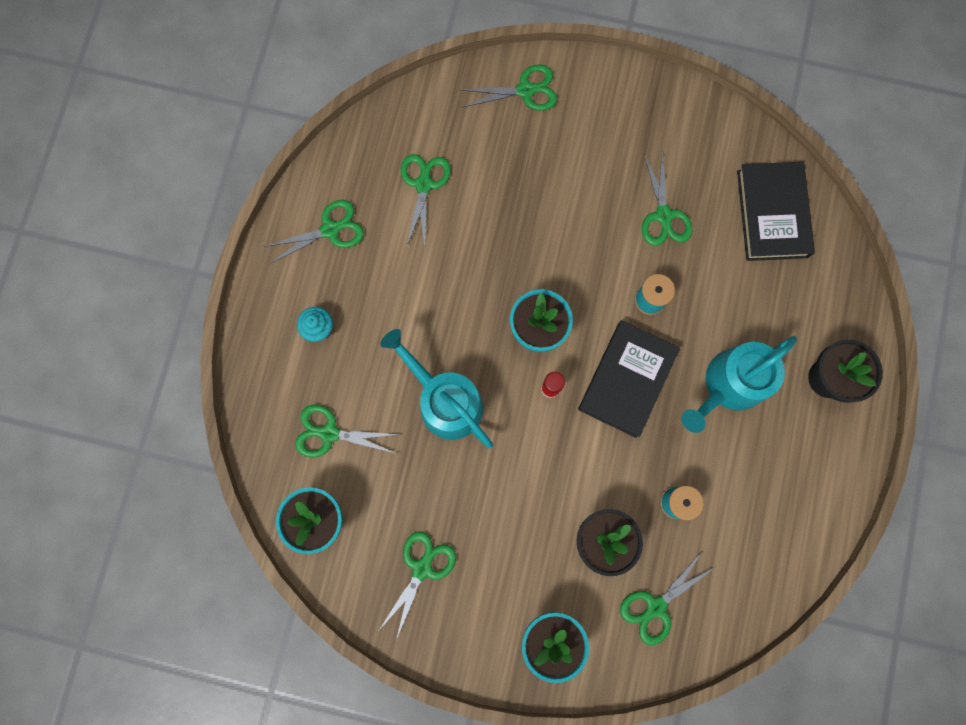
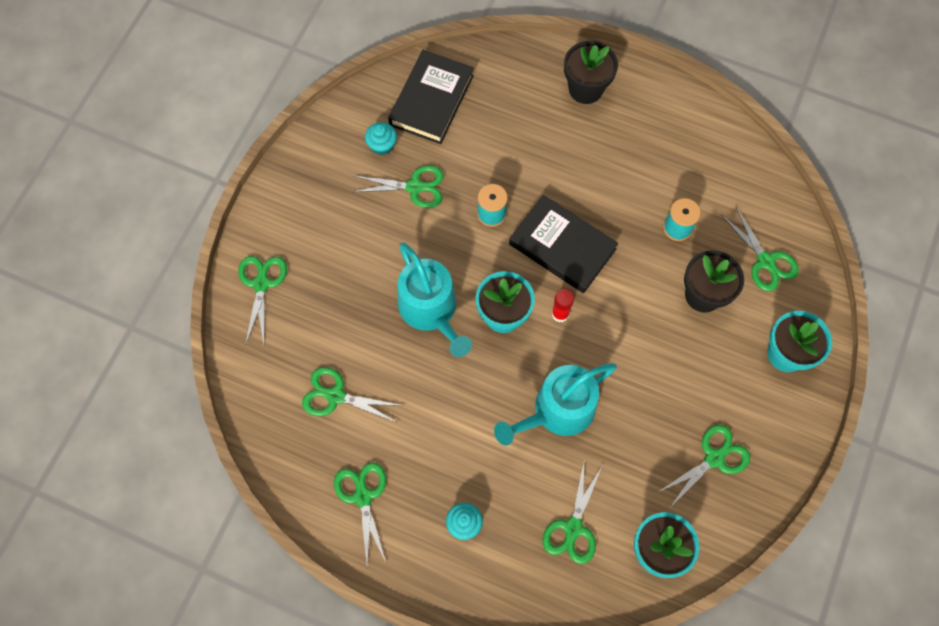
camera: 80 degrees left, 10 degrees down
(422, 568) = (714, 458): green scissors -> green scissors turned 105 degrees clockwise
(705, 173) = (382, 145): none -> turquoise cupcake
(729, 385) = (580, 165): turquoise watering can -> turquoise watering can (431, 310)
(772, 214) = (432, 100): black book -> black book turned 75 degrees counterclockwise

